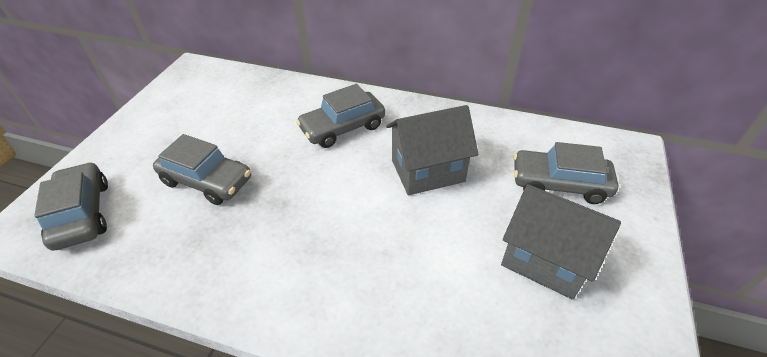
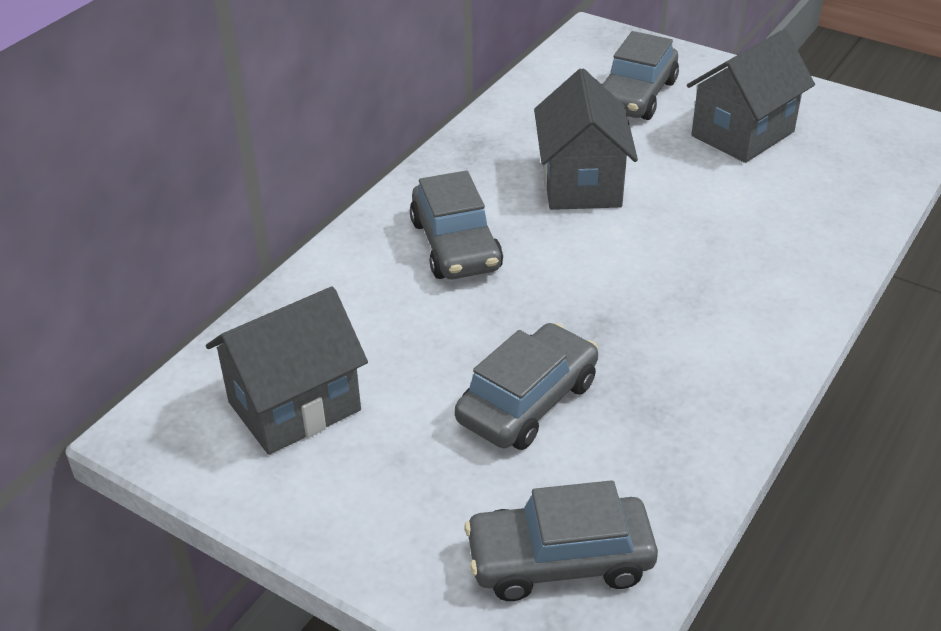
camera: 75 degrees left, 5 degrees down
(205, 101) = (294, 406): none -> grey house

